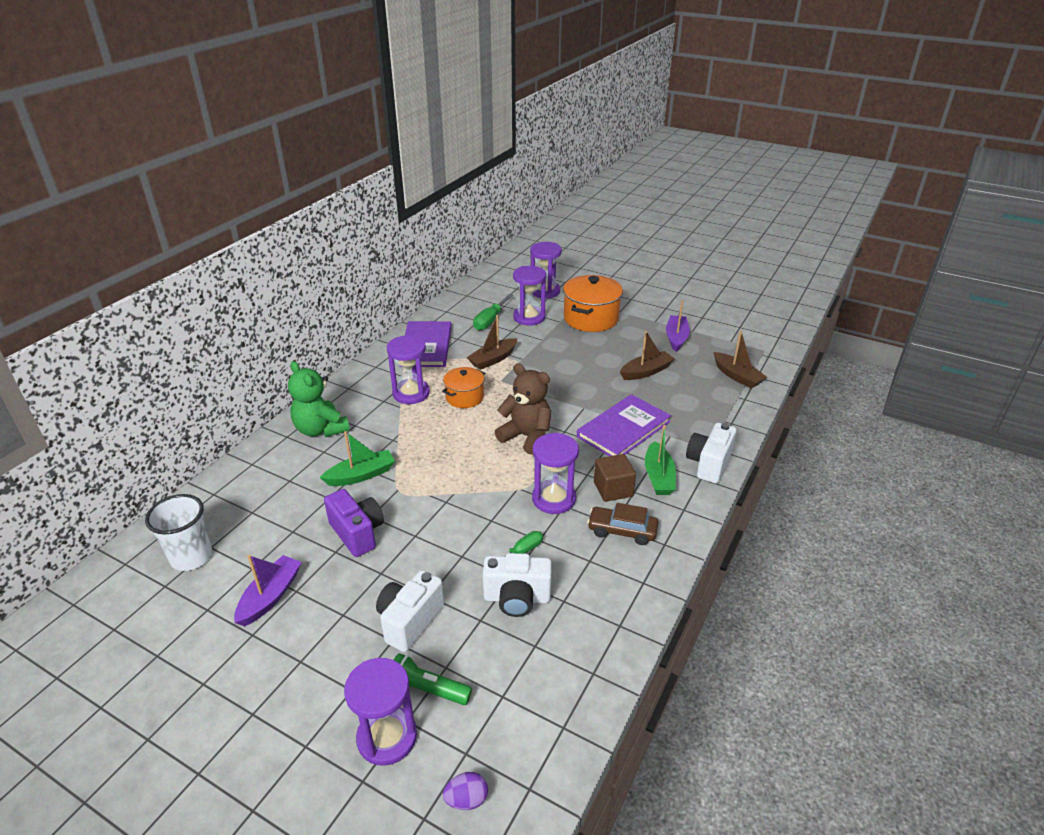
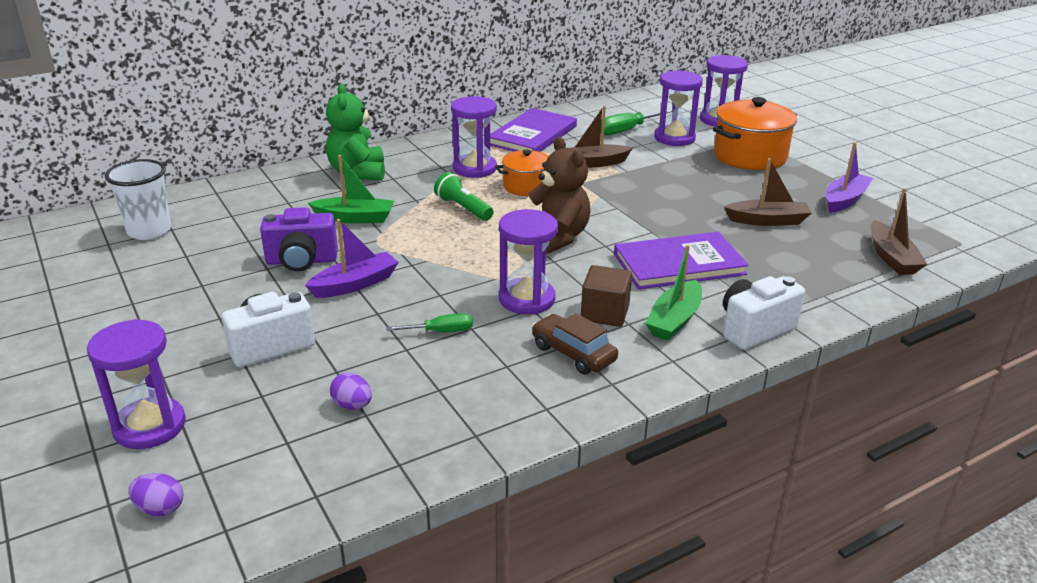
camera: 30 degrees right, 5 degrees down
(270, 596) = (177, 281): purple boat -> purple boat (355, 284)
(357, 533) = (301, 261): purple camera -> purple camera turned 90 degrees clockwise
(427, 689) = (225, 405): green flashlight -> green flashlight (463, 208)
(517, 598) = (392, 368): white camera -> none
(519, 642) = (352, 405): none -> purple egg

